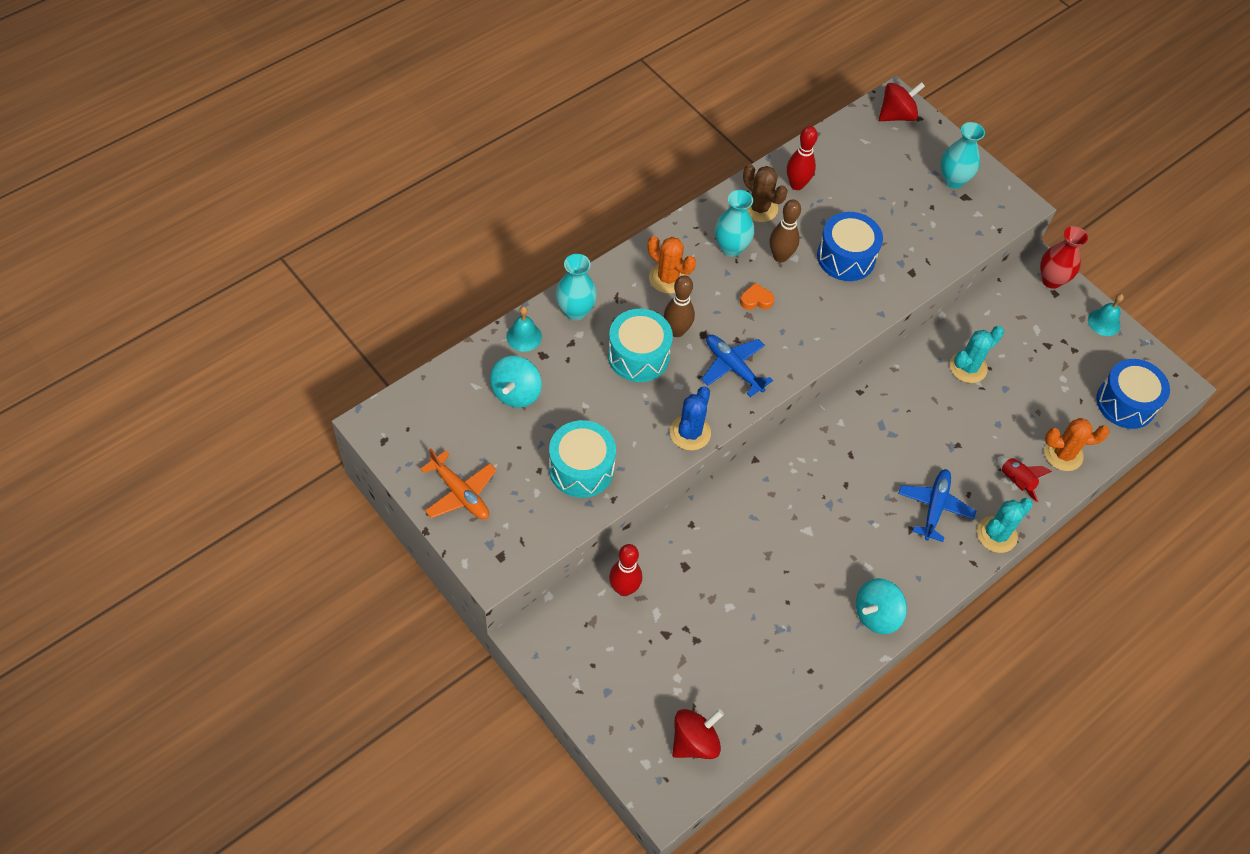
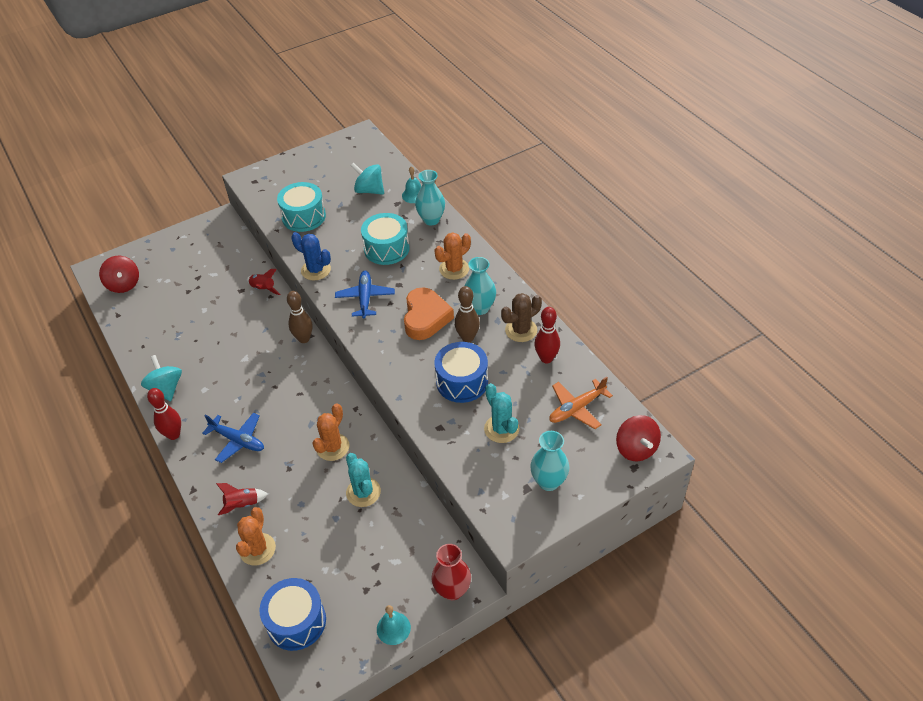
camera: 105 degrees right, 10 degrees down
(460, 493) = (302, 166): orange plane -> orange plane (576, 408)
(624, 589) = (235, 260): red bowling pin -> red bowling pin (173, 435)
(676, 331) = (404, 270): brown bowling pin -> brown bowling pin (304, 339)
(679, 536) = (263, 289): none -> red rocket
(733, 367) = (365, 298): blue plane -> blue plane turned 60 degrees counterclockwise
(756, 300) = (425, 318): orange heart -> orange heart, size x2.14
(919, 406) = (332, 447): none -> orange cactus
(996, 534) = (200, 479): turquoise cactus -> turquoise cactus (501, 429)

